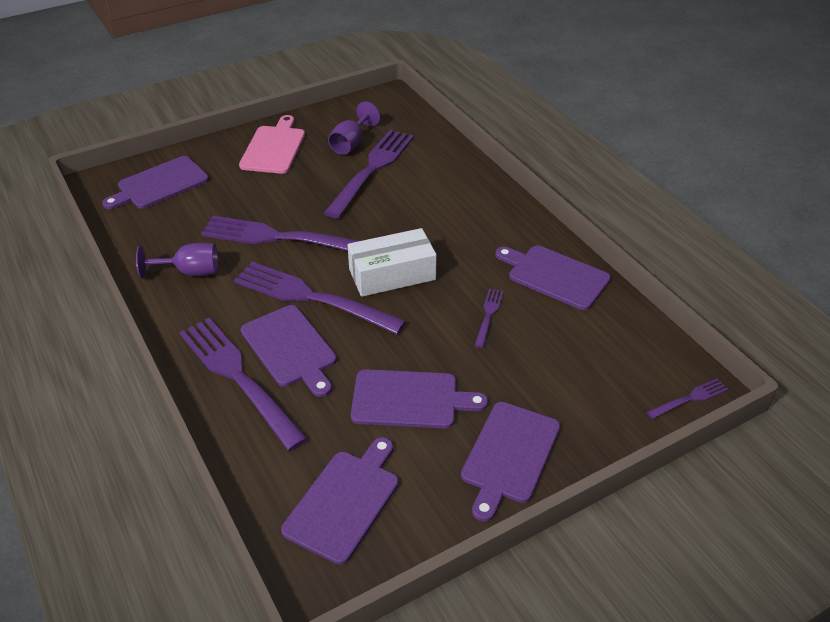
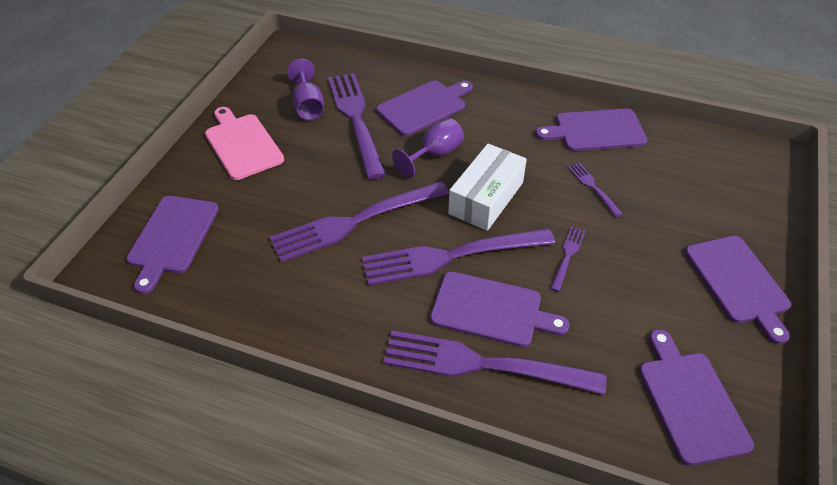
camera: 40 degrees left, 5 degrees up
(190, 272) = (316, 301): purple goblet -> purple goblet (435, 154)
(409, 399) = (627, 288): purple cutting board -> purple cutting board (424, 107)
(689, 399) = (777, 168): purple fork -> purple fork (567, 256)

